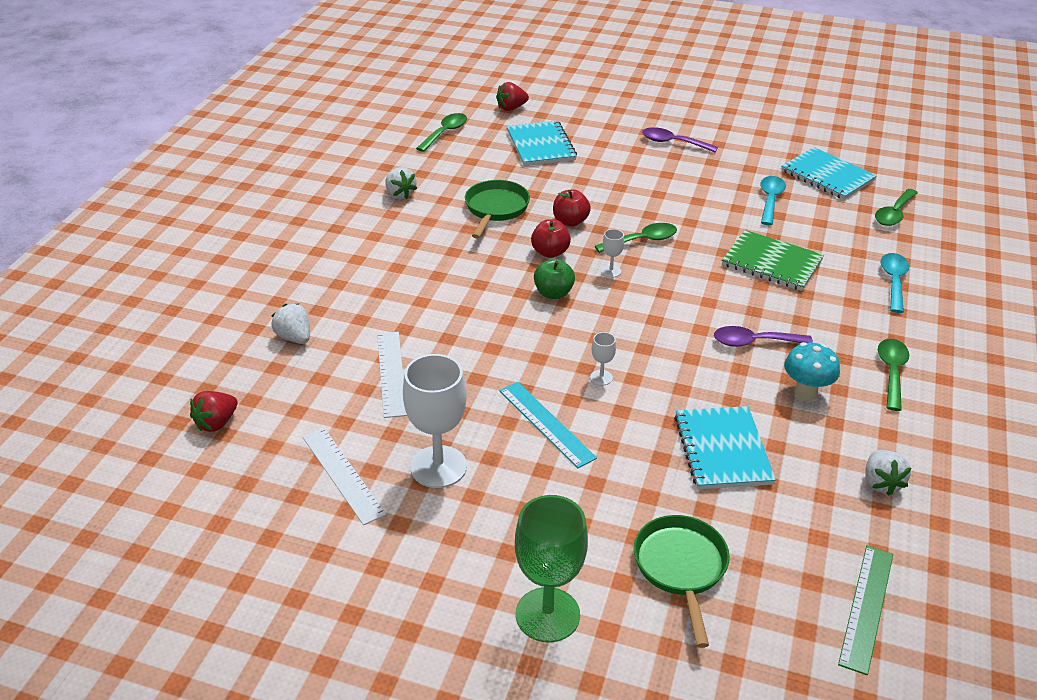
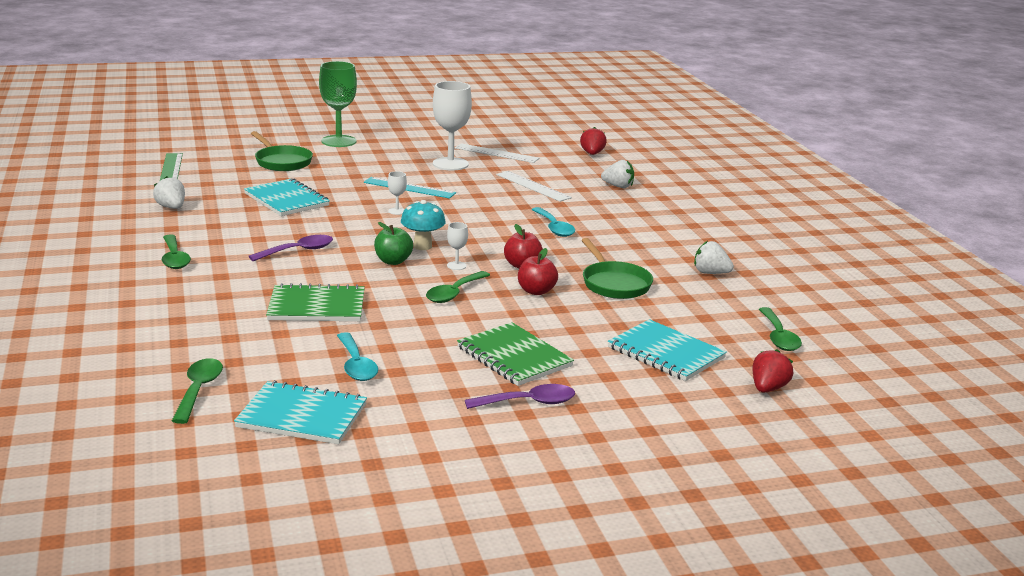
camera: 145 degrees right, 15 degrees down
(553, 293) = (484, 242): green apple -> green apple (393, 261)
(650, 173) = (514, 357): none -> green notebook
(805, 392) = (241, 234): turquoise mushroom -> turquoise mushroom (422, 246)
(893, 281) = (185, 320): turquoise spoon -> turquoise spoon (554, 228)

